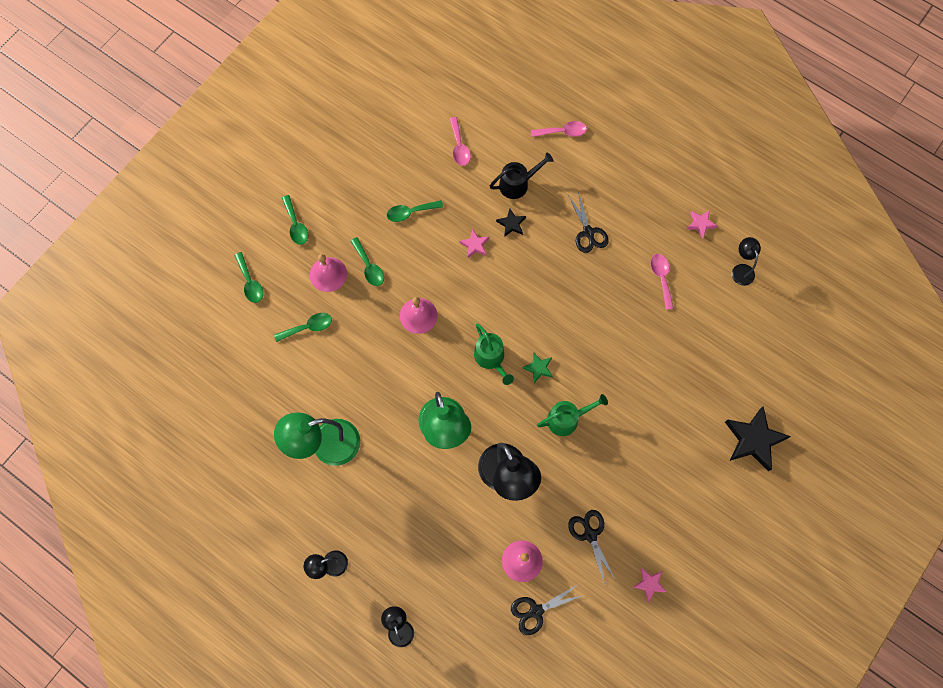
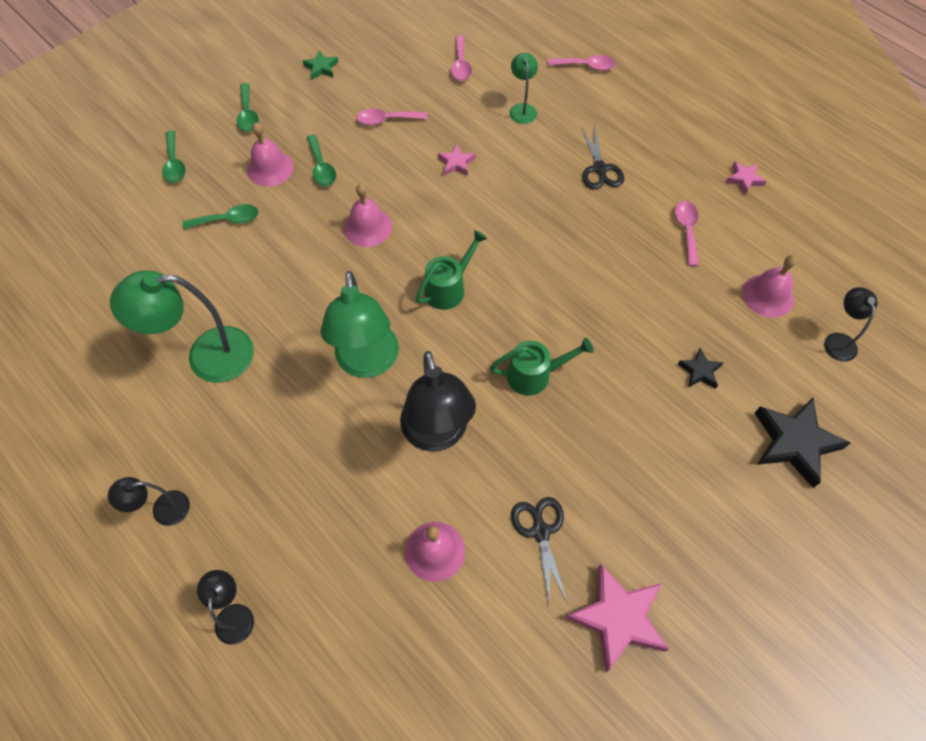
camera: 10 degrees right, 10 degrees down
(410, 212) = (386, 120): green spoon -> pink spoon
(491, 358) = (448, 288): green watering can -> green watering can turned 120 degrees counterclockwise
(511, 224) = (506, 148): black star -> black star (700, 371)
(517, 184) = (522, 109): black watering can -> green lamp
(535, 611) = (440, 628): black scissors -> none
(538, 368) = (508, 308): green star -> green star (321, 68)
(649, 584) = (618, 618): pink star -> pink star, size x1.99
(726, 325) = (767, 295): none -> pink bell
(741, 270) = (793, 236): black lamp -> black lamp (838, 340)

